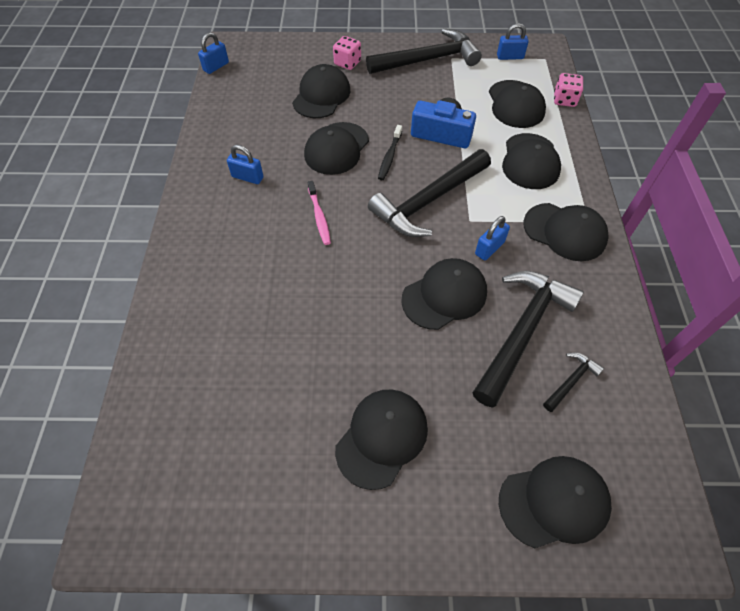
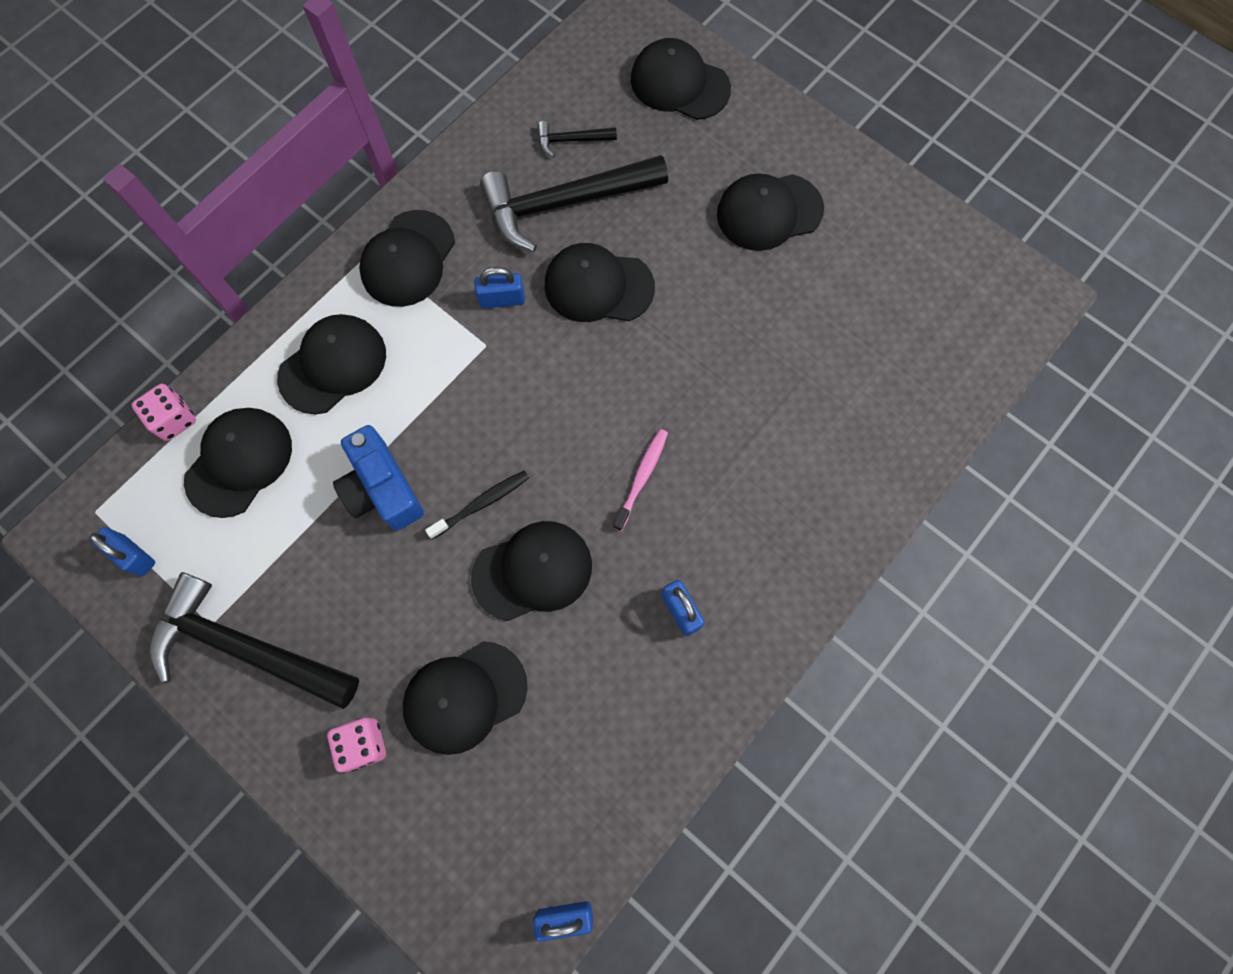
camera: 140 degrees left, 15 degrees up
(428, 201) = (502, 403): black hammer -> none
(565, 232) = (408, 259): black cap -> black cap turned 135 degrees counterclockwise

